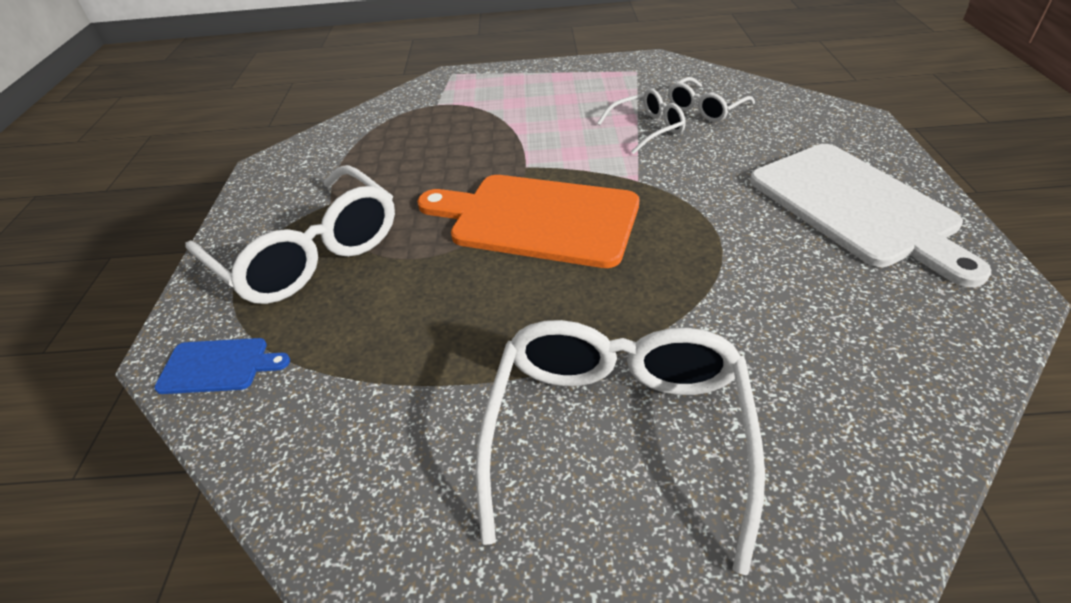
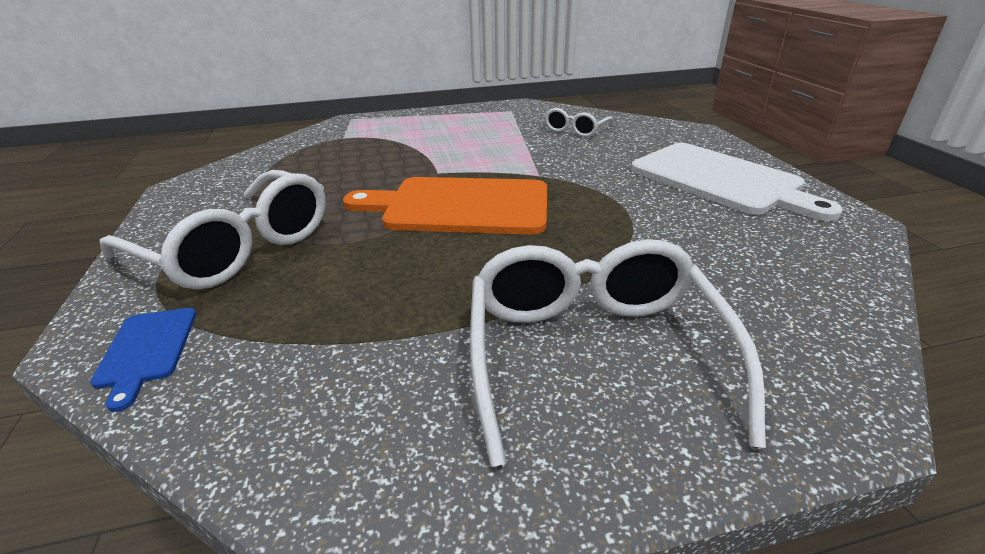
camera: 15 degrees left, 10 degrees down
(218, 366) = (146, 350): blue cutting board -> blue cutting board turned 90 degrees clockwise
(647, 129) = (534, 144): white glasses -> none

